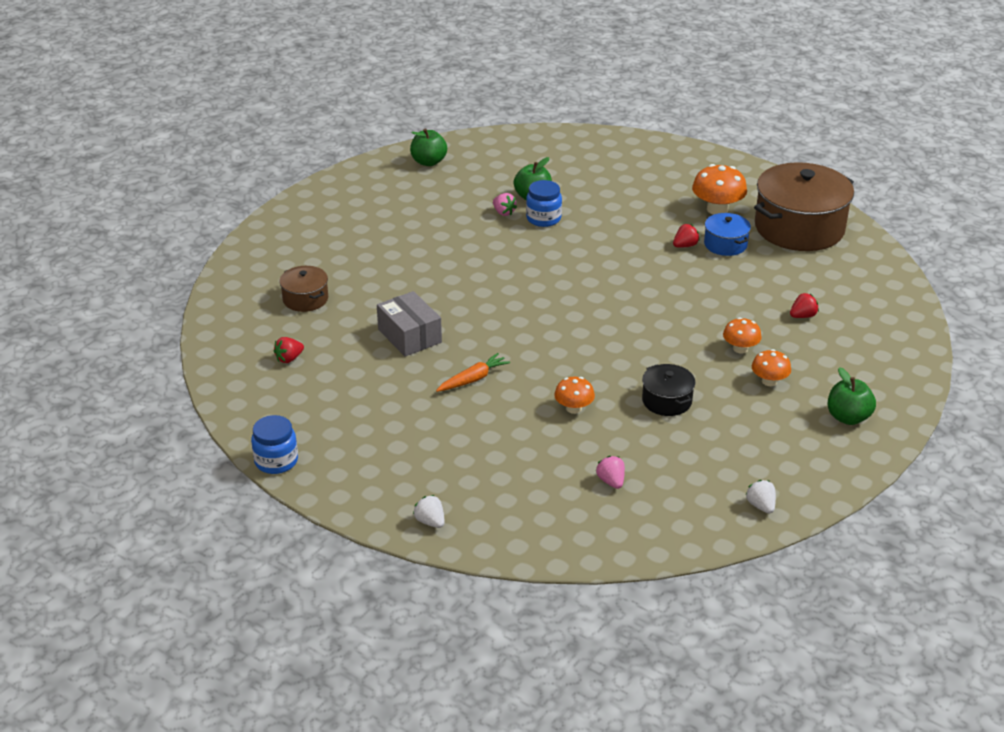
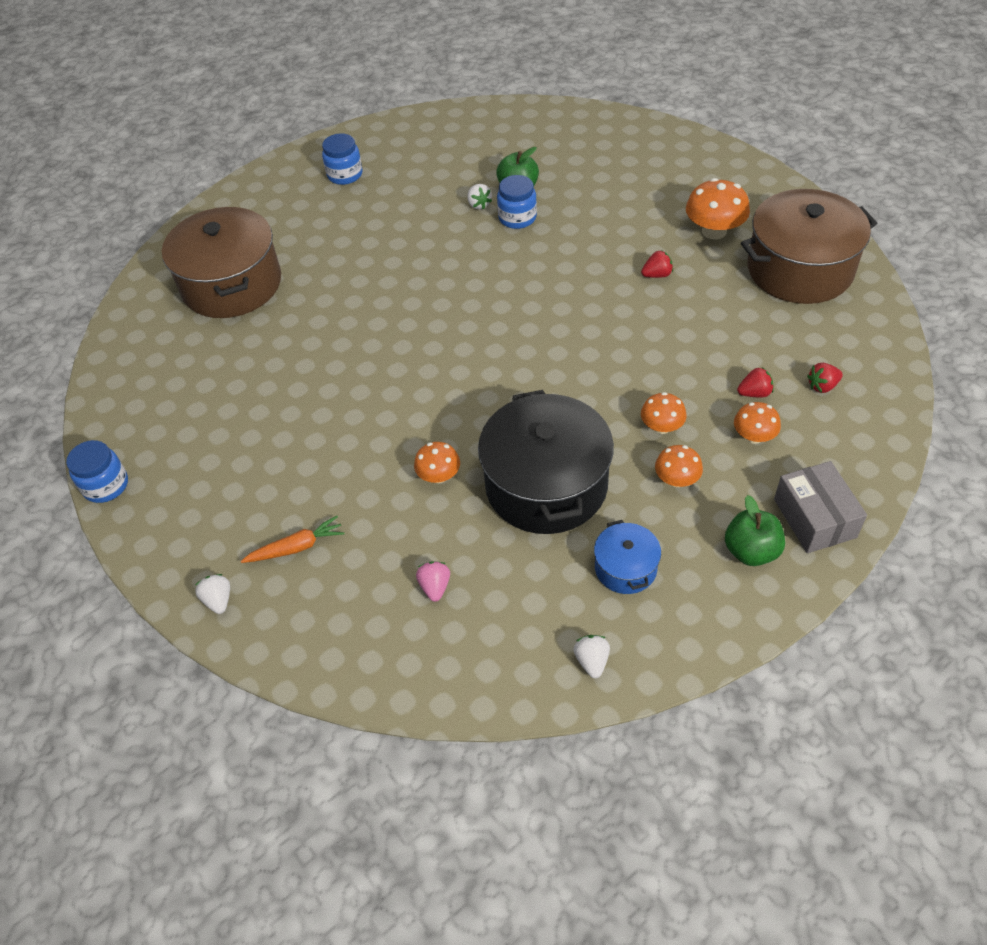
camera: 20 degrees right, 15 degrees up
(289, 359) = (181, 356): red strawberry -> red strawberry (822, 386)
(305, 299) = (232, 284): brown pot -> brown pot, size x2.11
(365, 203) = (345, 175): none -> blue jar
(409, 336) = (311, 348): grey box -> grey box (814, 518)
(428, 162) = (431, 132): green apple -> none
(473, 379) = (350, 416): orange carrot -> orange carrot (296, 547)
(503, 212) = (479, 204): pink strawberry -> white strawberry
(667, 401) = (546, 485): black pot -> black pot, size x2.11
(725, 244) = (704, 280): blue pot -> blue pot (625, 568)
(815, 344) = (754, 436): none -> orange mushroom

